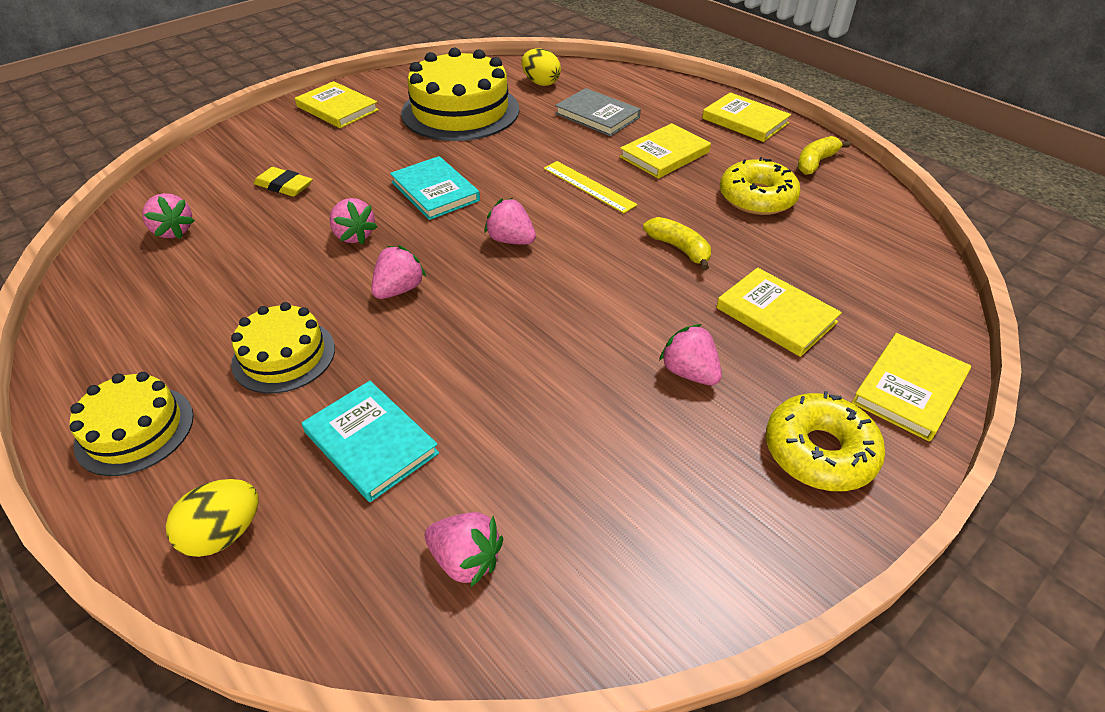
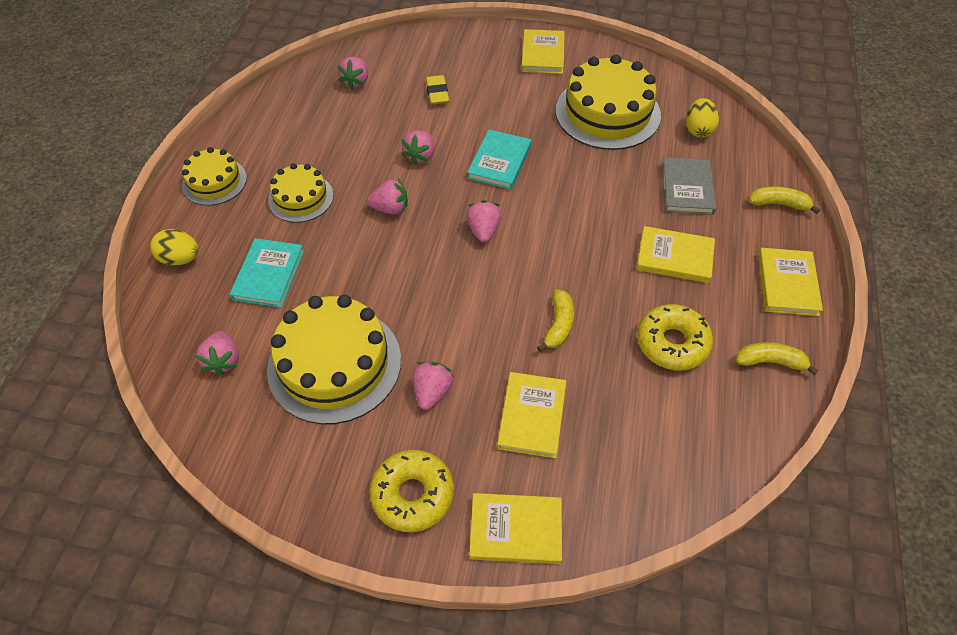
camera: 55 degrees right, 10 degrees up
(578, 439) = (334, 364): none -> yellow cake
(588, 186) = (585, 236): yellow ruler -> none
(661, 88) = (778, 204): none -> yellow banana

